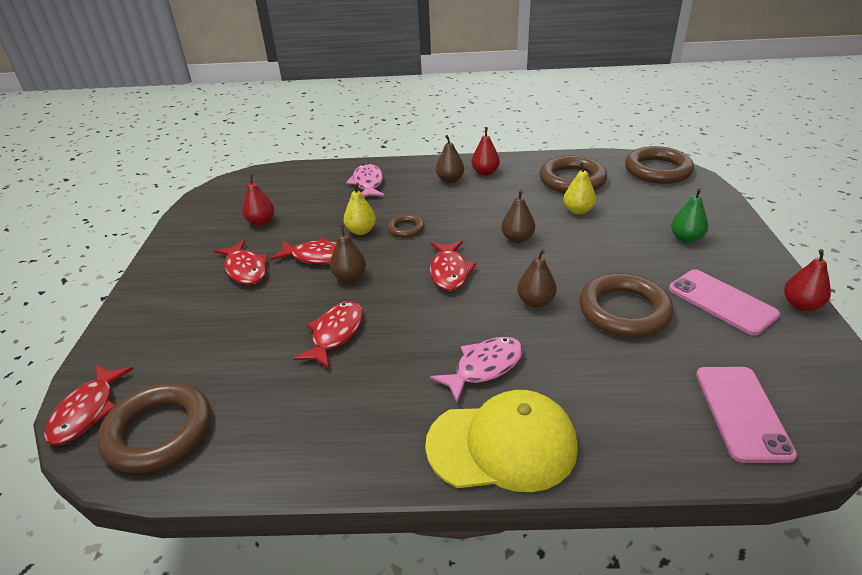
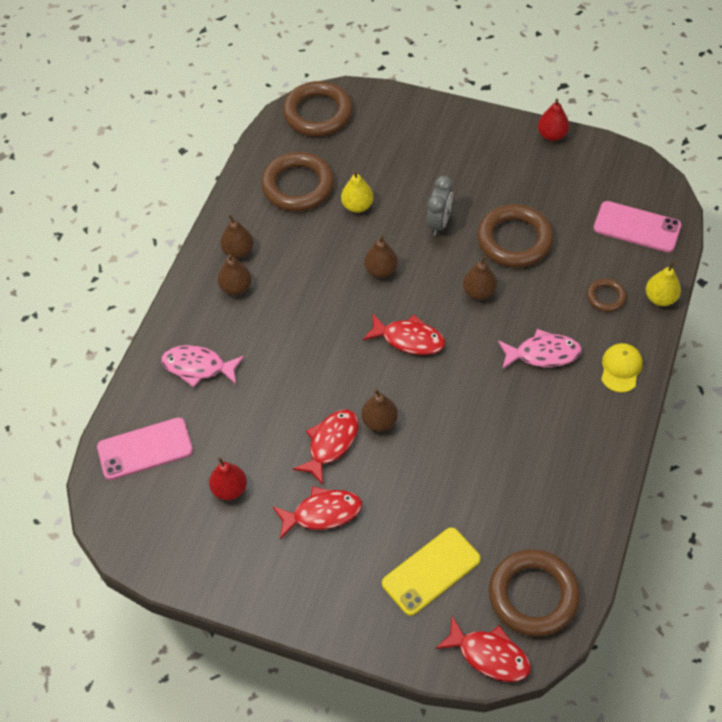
camera: 70 degrees left, 20 degrees up
(188, 347) = (431, 571): none -> yellow phone
(335, 334) = (461, 449): red fish -> none
(361, 231) = (300, 395): yellow pear -> yellow pear (660, 298)
(406, 229) = (316, 354): brown ring -> brown ring (606, 297)
(484, 367) = (543, 354): pink fish -> pink fish turned 105 degrees clockwise
(485, 172) = (238, 251): red pear -> brown pear
(502, 445) = (621, 368): yellow cap -> yellow cap, size x0.51
(600, 257) = (439, 223): none -> grey clock
(686, 238) = (440, 153): green pear -> none
(721, 302) = (529, 176): pink phone -> pink phone (145, 449)

